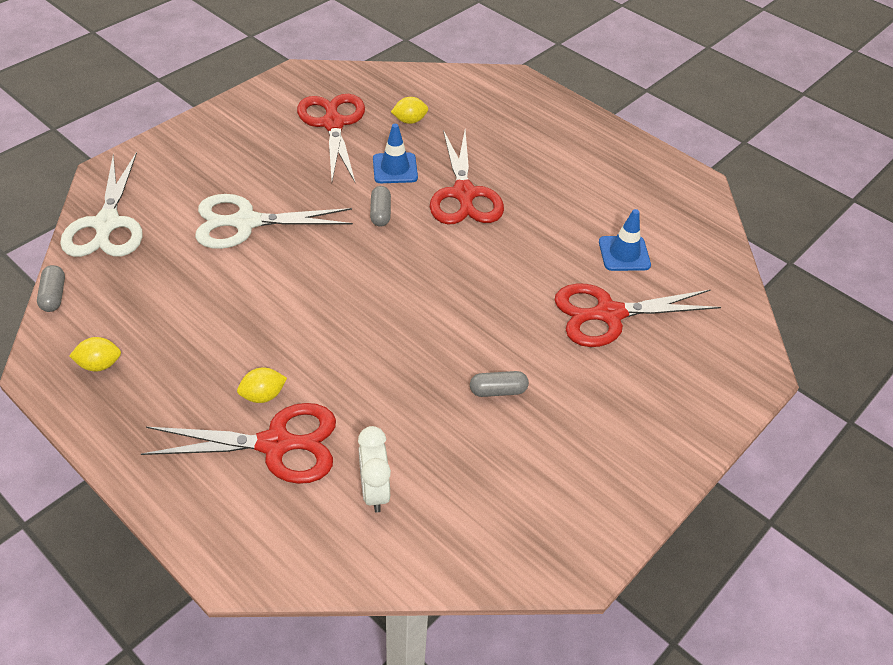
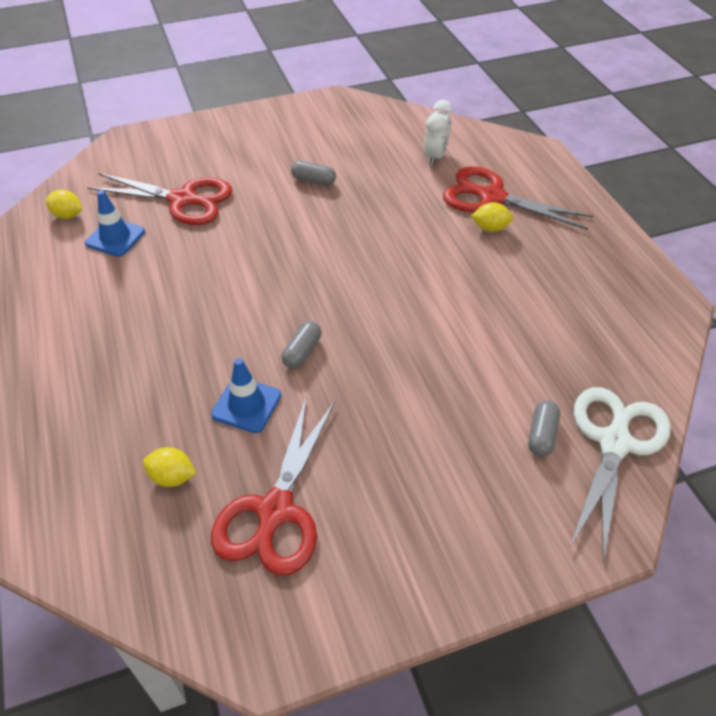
camera: 150 degrees left, 0 degrees up
(54, 295) = (672, 370): grey capsule -> grey capsule (541, 435)
(100, 364) = (624, 290): yellow lemon -> yellow lemon (68, 215)
(246, 222) = (452, 390): white scissors -> none
(464, 194) = (199, 344): red scissors -> none

